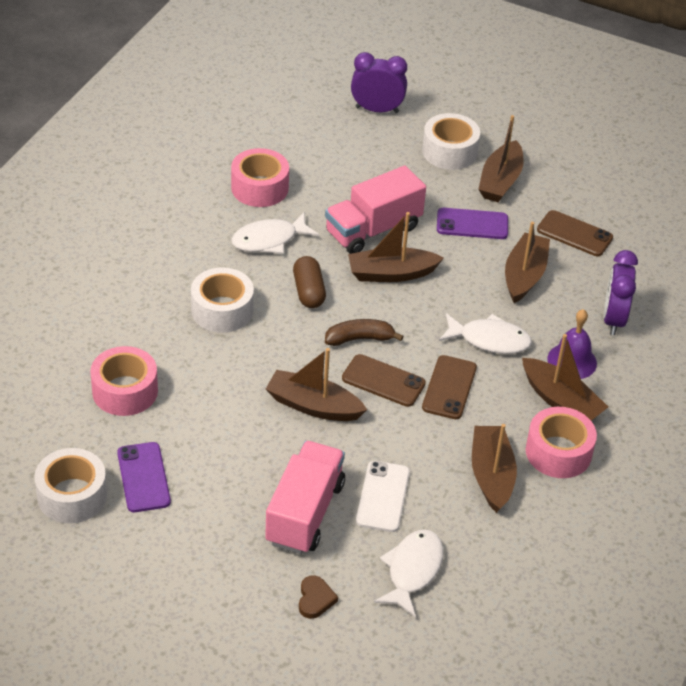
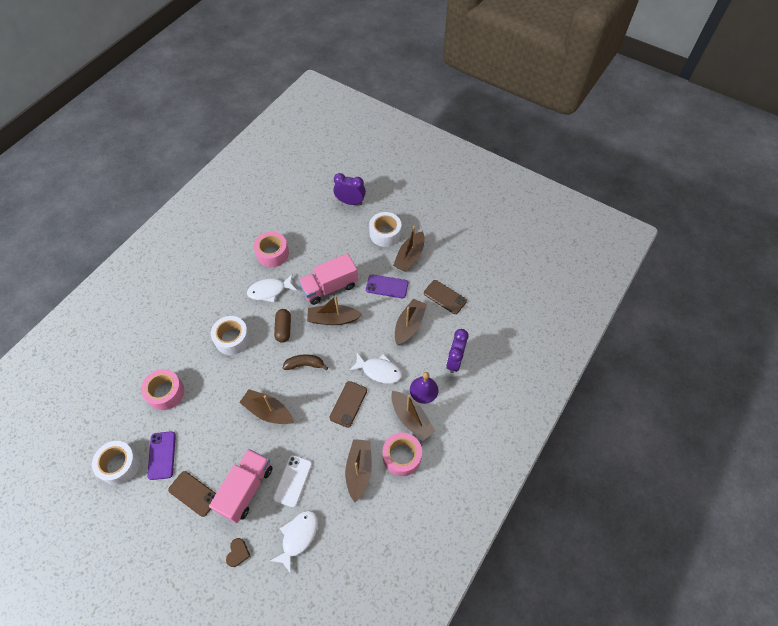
camera: 10 degrees right, 15 degrees up
(383, 381) = (311, 396): brown phone -> brown phone (193, 493)

